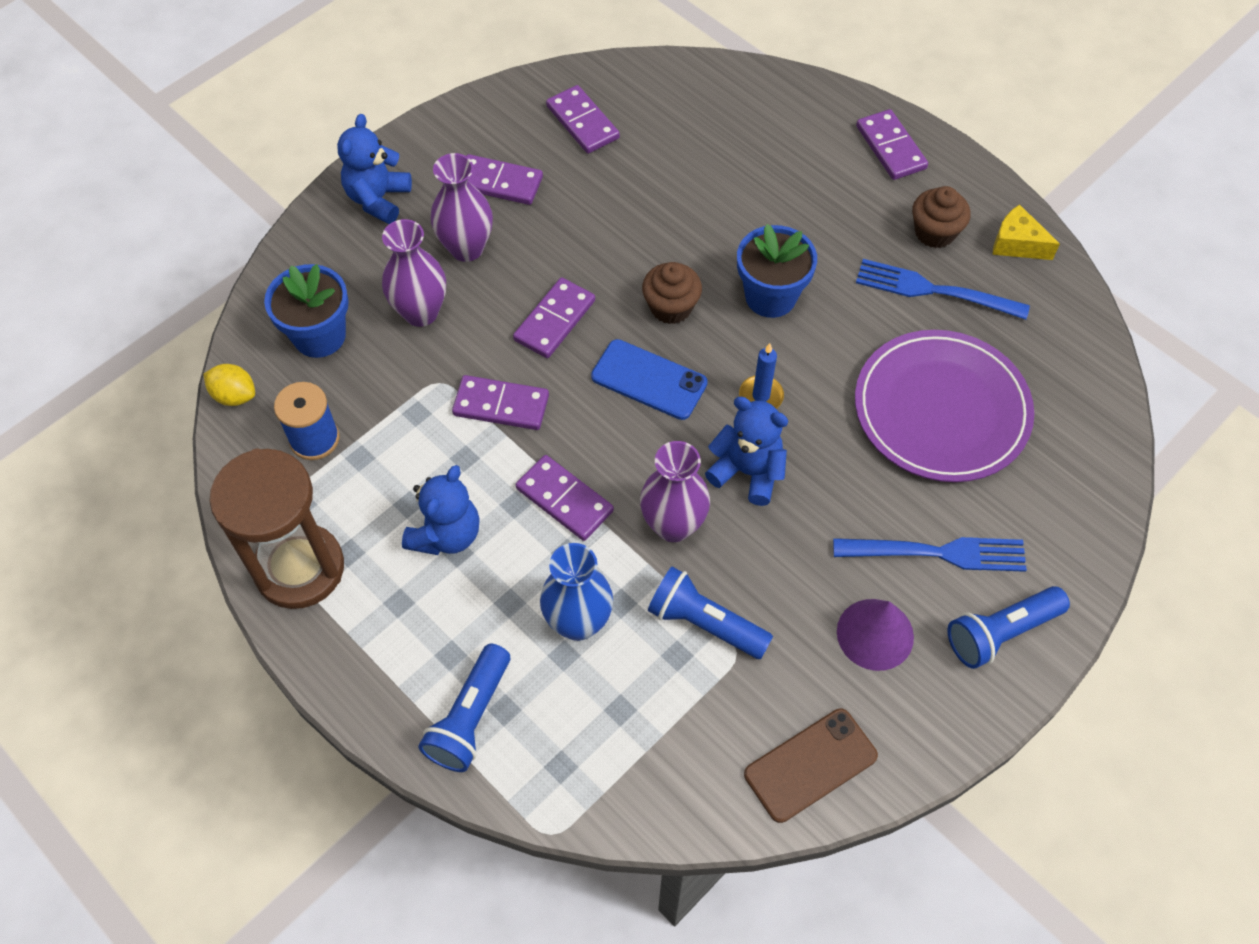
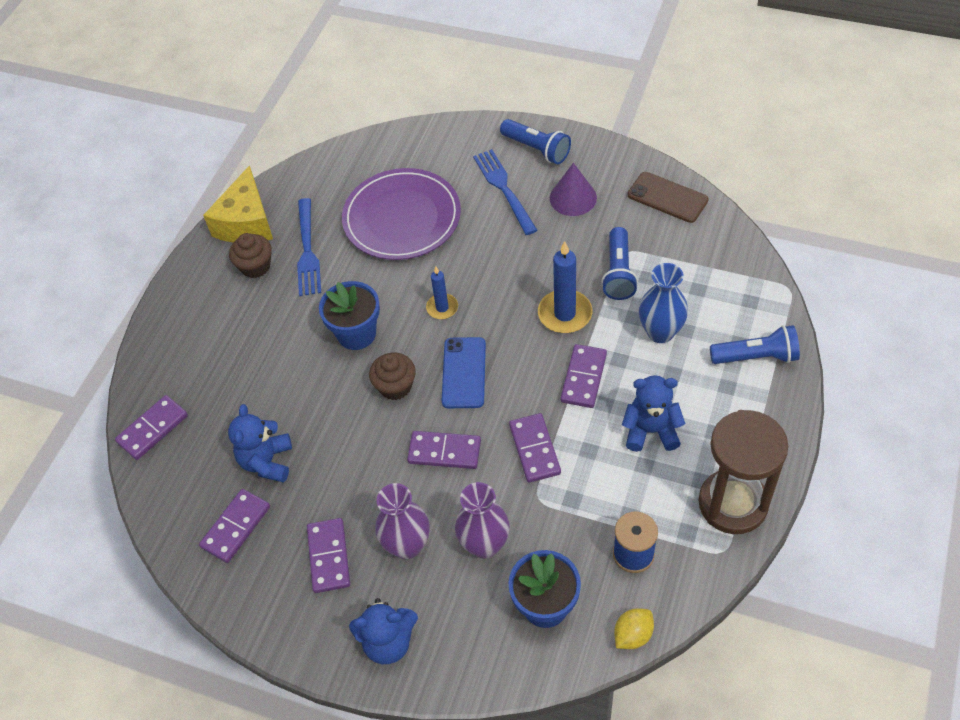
camera: 110 degrees left, 5 degrees down
(234, 395) = (633, 635): yellow lemon -> yellow lemon turned 45 degrees clockwise
(673, 525) = (565, 314): purple vase -> blue candle
(747, 472) = (503, 292): blue teddy bear -> blue teddy bear (267, 462)
(890, 147) = (183, 316): purple domino -> purple domino (153, 429)
(1017, 244) = (246, 222): yellow cheese -> yellow cheese, size x1.75

